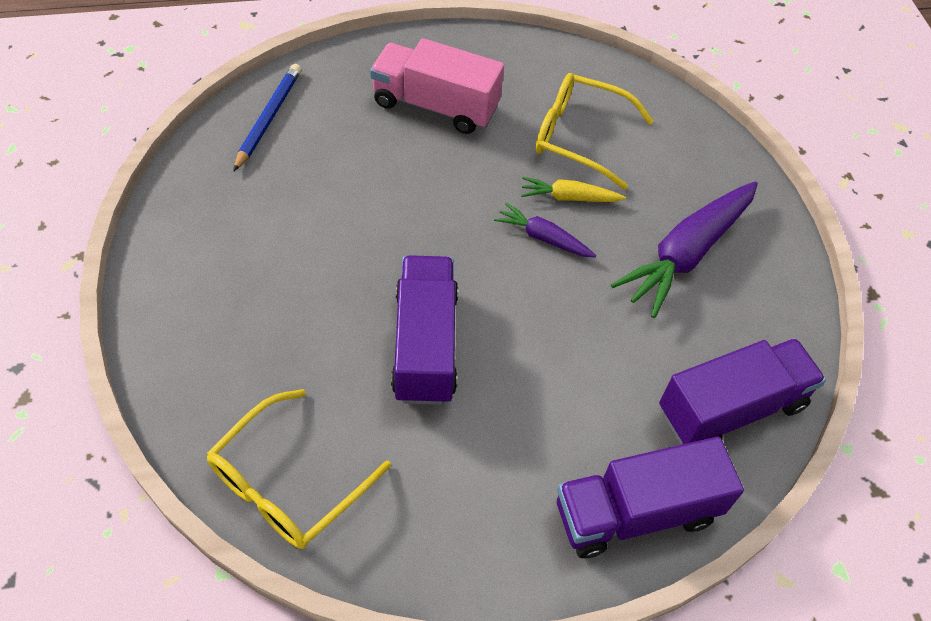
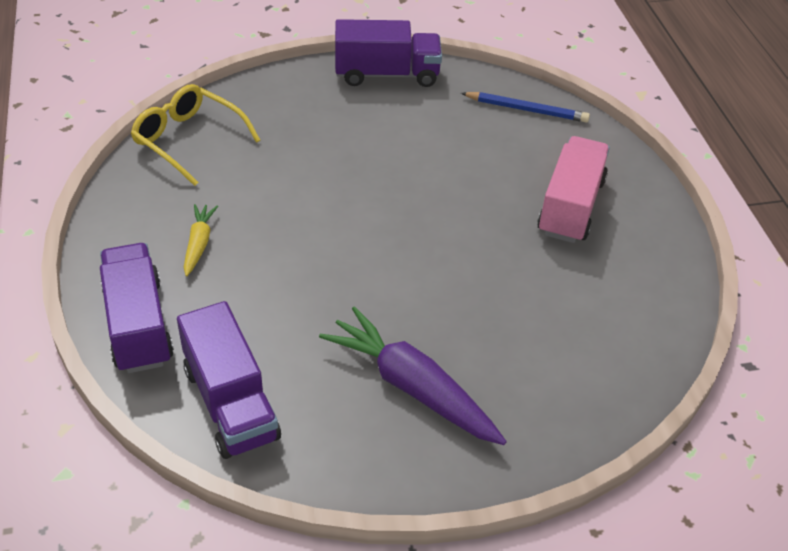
camera: 90 degrees right, 10 degrees down
(425, 345) = (301, 203): purple truck -> purple truck (387, 74)
(543, 237) = (419, 278): purple carrot -> none
(569, 197) = (472, 298): yellow carrot -> yellow carrot (199, 244)
(578, 136) = (557, 310): yellow glasses -> none

